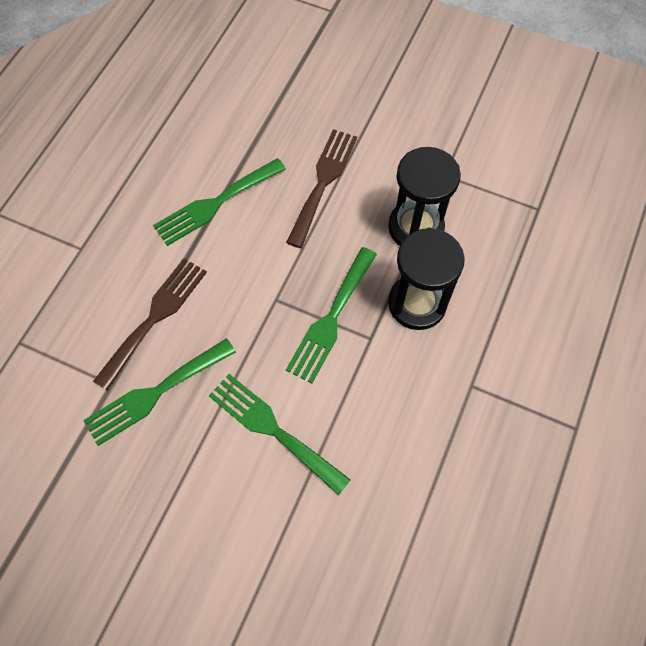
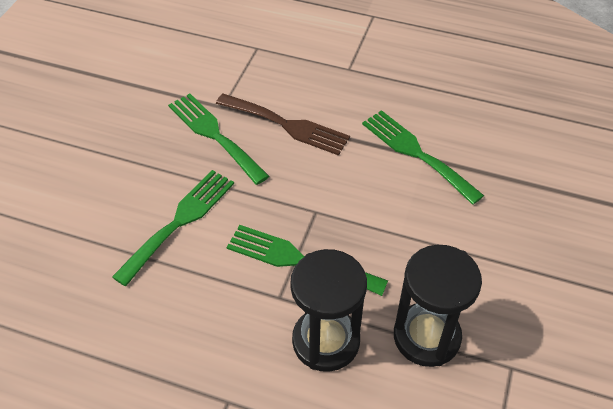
camera: 85 degrees right, 15 degrees down
(323, 182) = (466, 241): brown fork -> none

